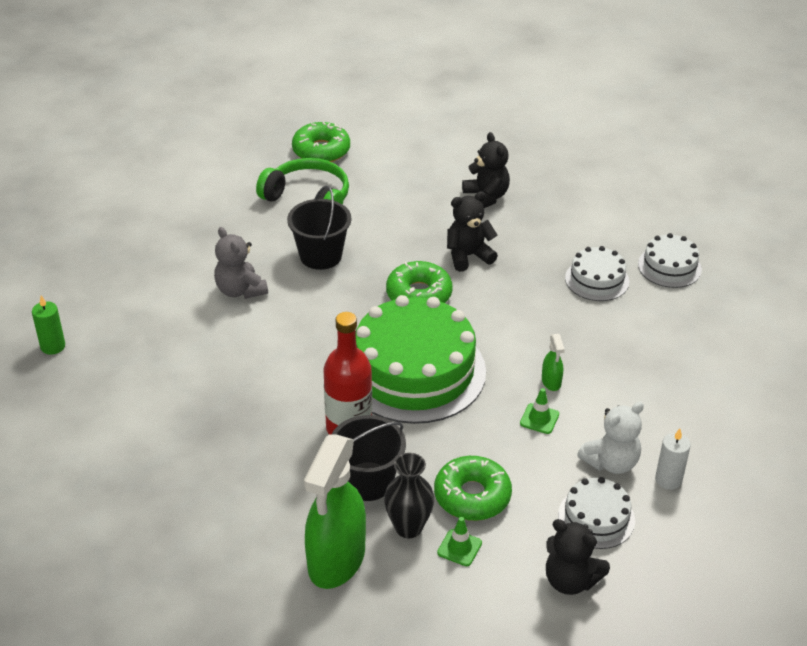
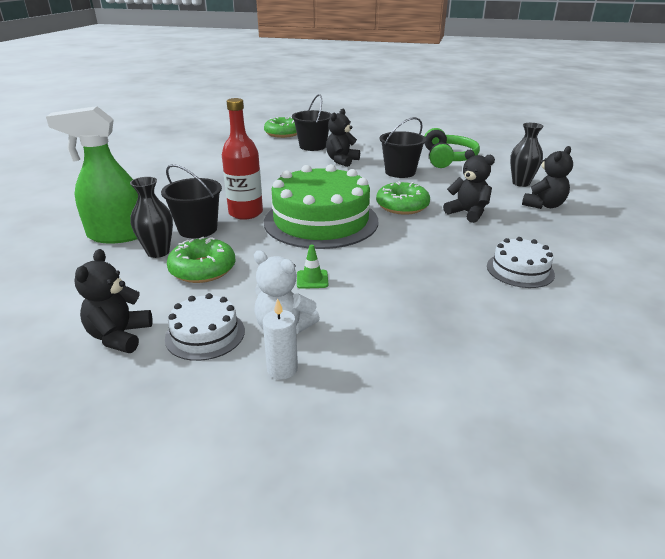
camera: 65 degrees right, 10 degrees down
(53, 346) = (253, 137): green candle -> none
(156, 298) = (312, 146): none -> black bucket
(240, 290) = (341, 161): grey teddy bear -> black teddy bear
(321, 150) = (498, 152): green donut -> green donut (283, 133)
(423, 183) = (521, 183): none -> black vase
(459, 548) = (143, 276): green traffic cone -> none
(551, 382) = (362, 275): green spray bottle -> none
(669, 267) = (598, 305): white cake -> none

